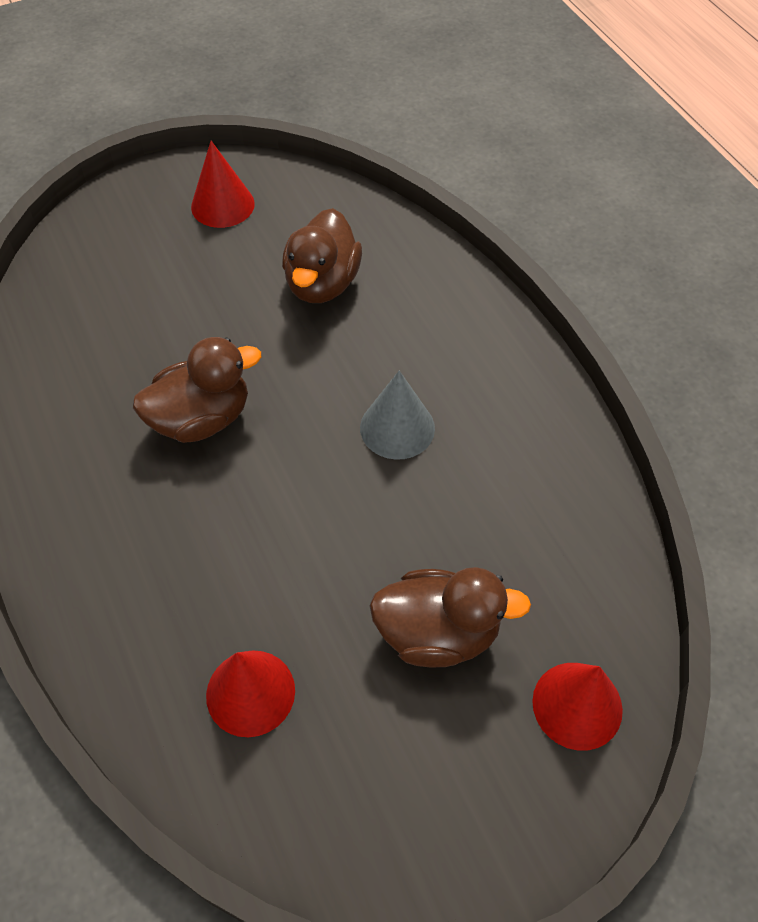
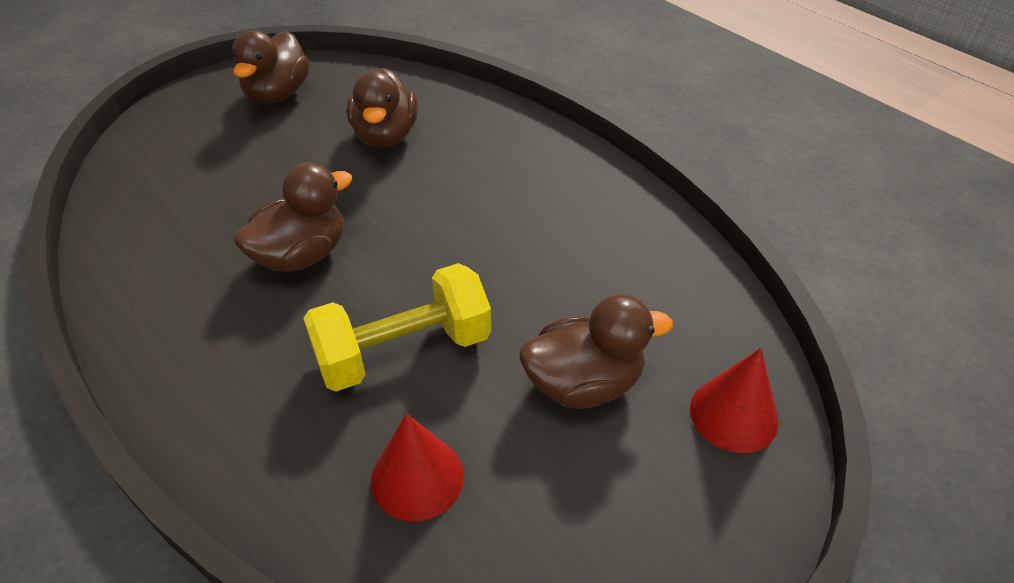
camera: 15 degrees left, 10 degrees down
(222, 205) = (278, 94): red cone -> brown duck
(273, 553) = (403, 351): none -> yellow dumbbell
(397, 428) = (488, 229): grey cone -> none

